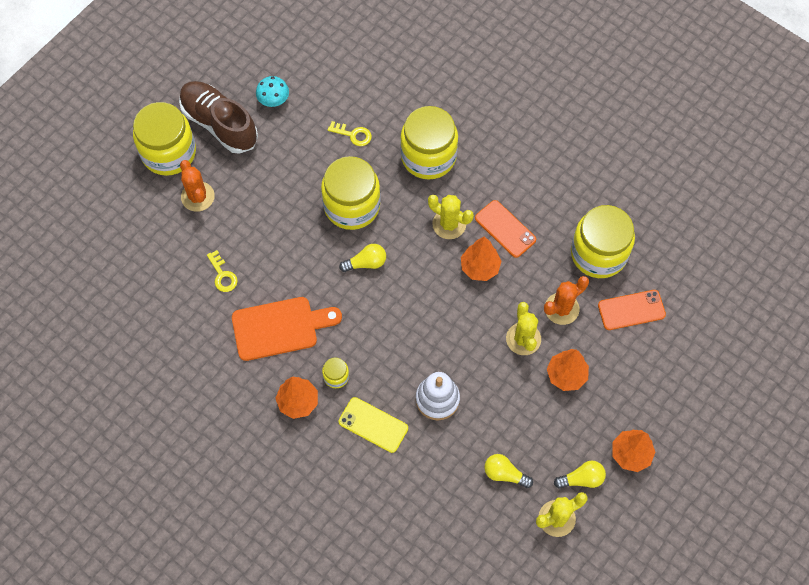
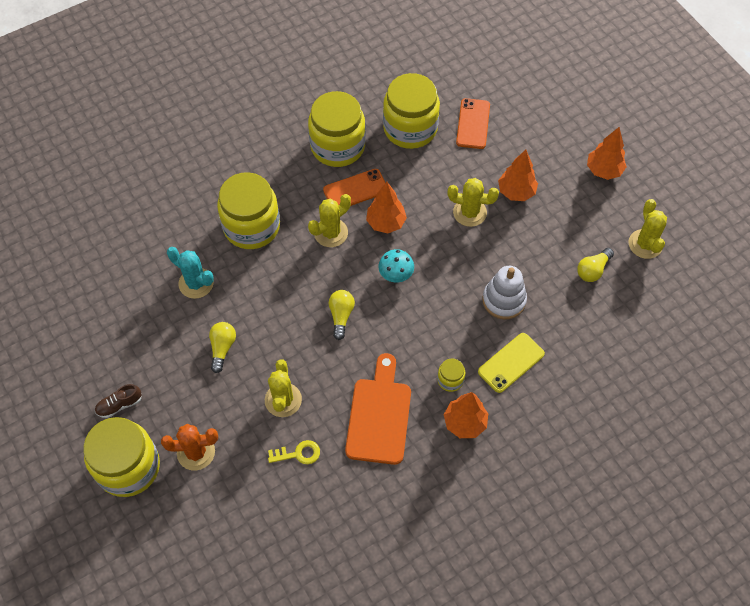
camera: 70 degrees left, 5 degrees down
(219, 124) = (119, 405): brown shoe -> brown shoe, size x0.43
(267, 245) = (283, 400): none -> yellow cactus
(273, 100) = (118, 344): turquoise mushroom -> turquoise mushroom (396, 274)
(352, 206) = (274, 309): yellow jar -> yellow jar (337, 146)
(353, 135) = (196, 283): yellow key -> turquoise cactus
(561, 309) = (452, 173): orange cactus -> none
(582, 479) = (615, 213): yellow light bulb -> yellow light bulb (222, 348)

